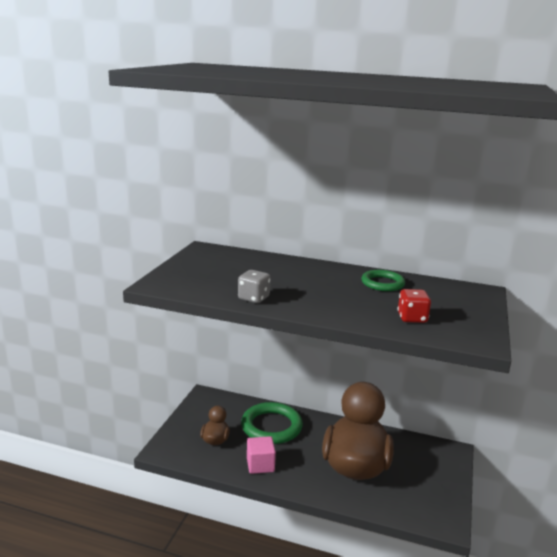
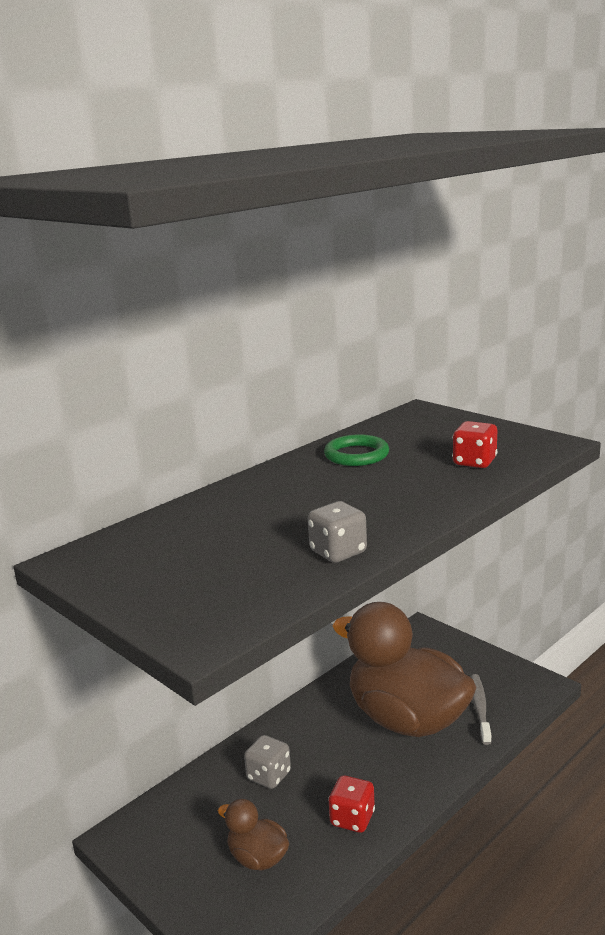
camera: 60 degrees left, 0 degrees up
(260, 465) = (352, 819): pink cube -> red dice
(271, 426) = (269, 776): green ring -> grey dice
(394, 497) = (480, 708): none -> grey toothbrush

